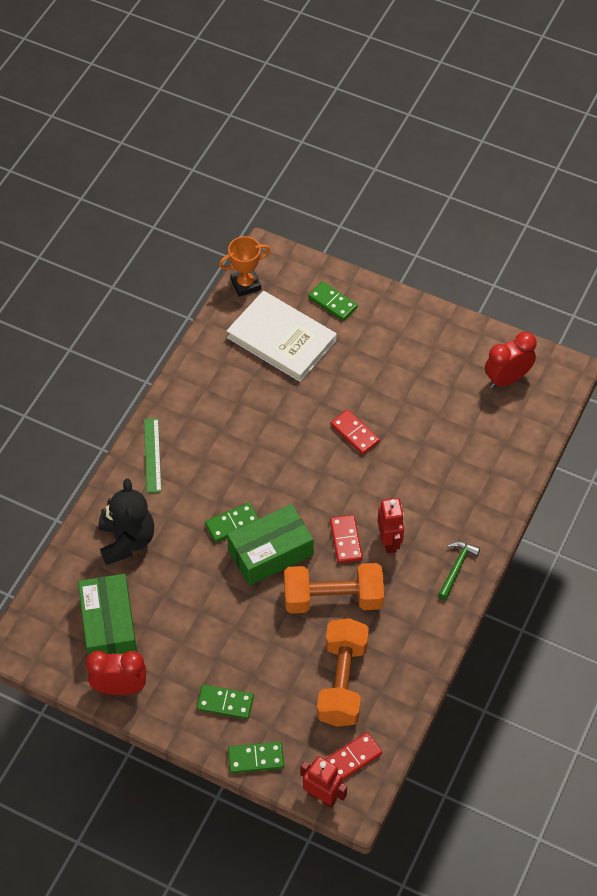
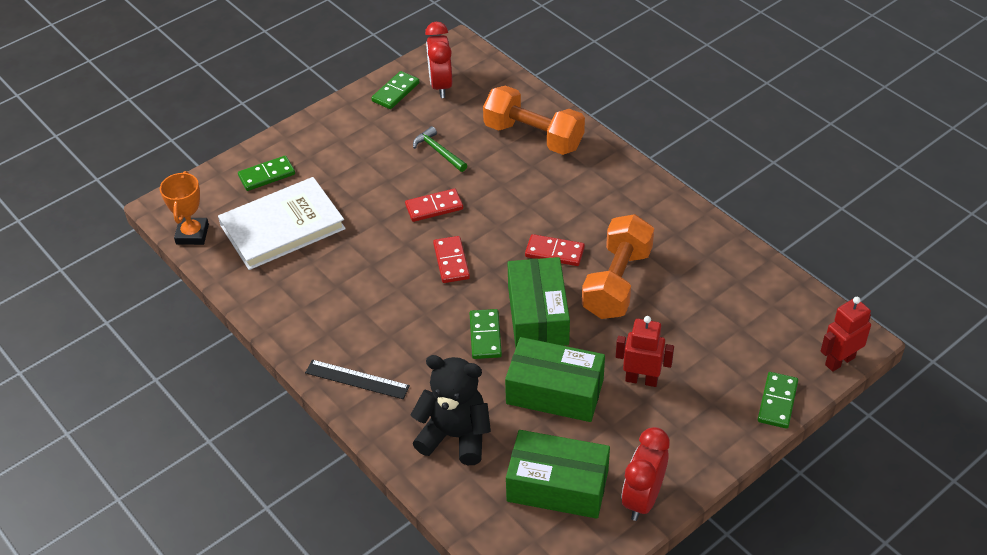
camera: 65 degrees left, 10 degrees down
(152, 455) = (357, 379): green ruler -> black ruler
(197, 592) = (555, 391): none -> green box
(225, 703) = (701, 408): green domino -> green domino (395, 92)
(342, 682) = (716, 305): orange dumbbell -> orange dumbbell (533, 136)
(353, 758) = (805, 323): red domino -> red domino (451, 261)
(389, 541) = (573, 221): red robot -> red robot (641, 379)
(457, 568) = (627, 183): green hammer -> green hammer (438, 151)

